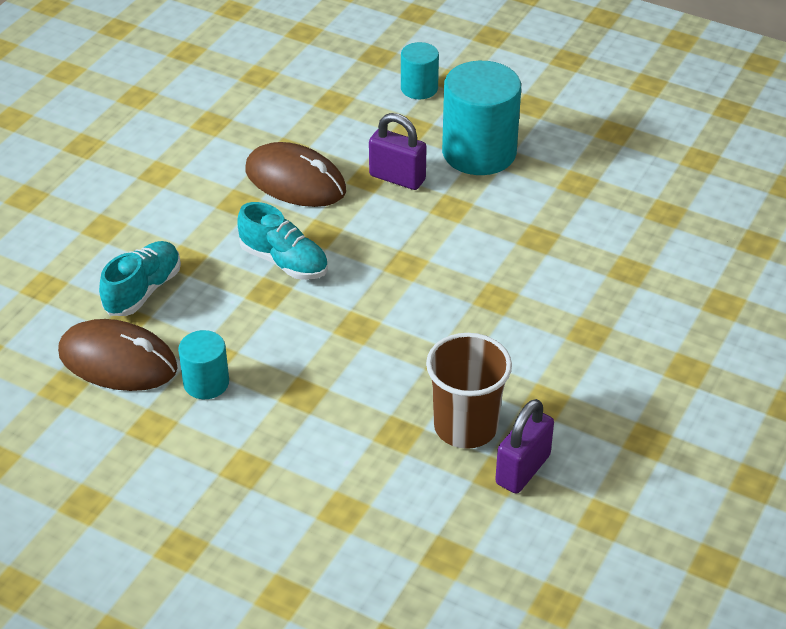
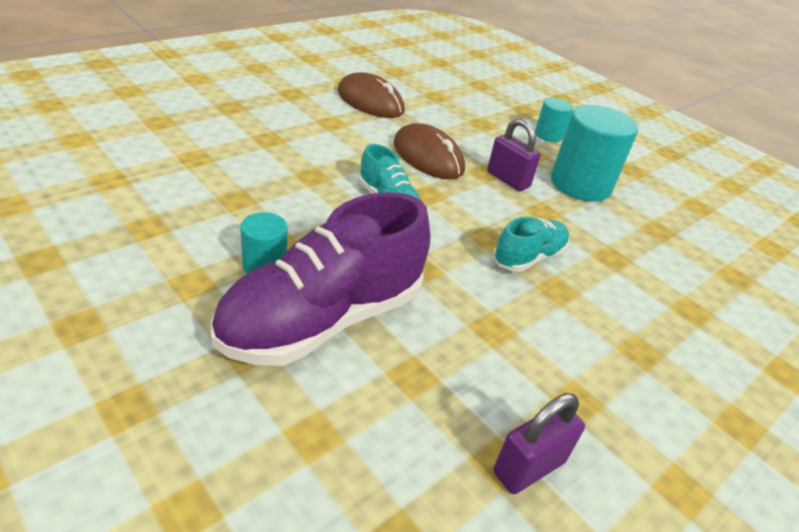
camera: 15 degrees right, 5 degrees down
(118, 361) = (206, 223): brown mouse -> brown mouse (370, 101)
(143, 291) = (265, 184): turquoise shoe -> turquoise shoe (528, 257)
(293, 414) = (323, 320): none -> purple shoe
(465, 426) = (484, 395): brown cup -> none

